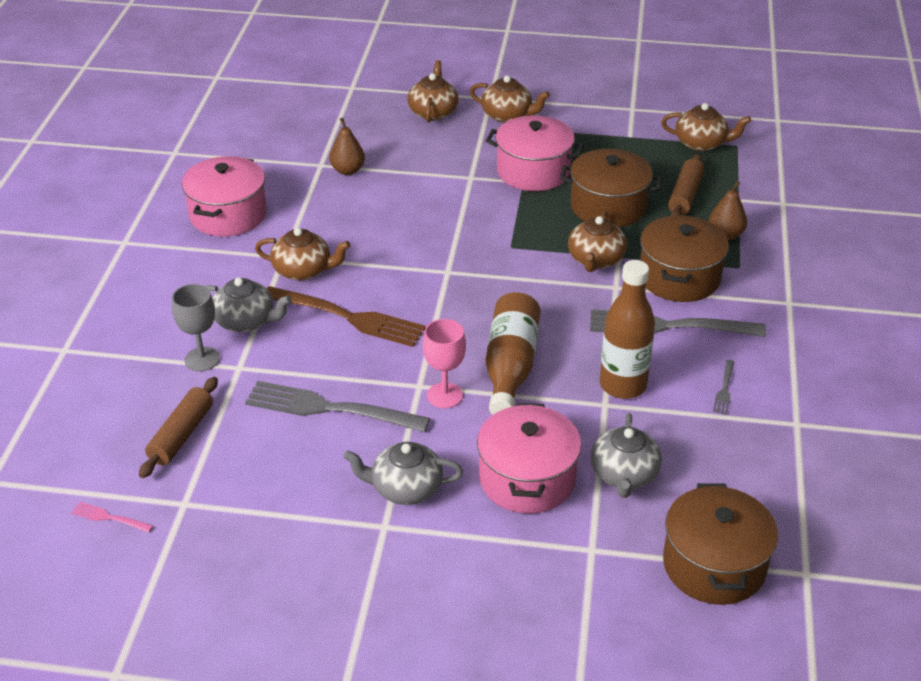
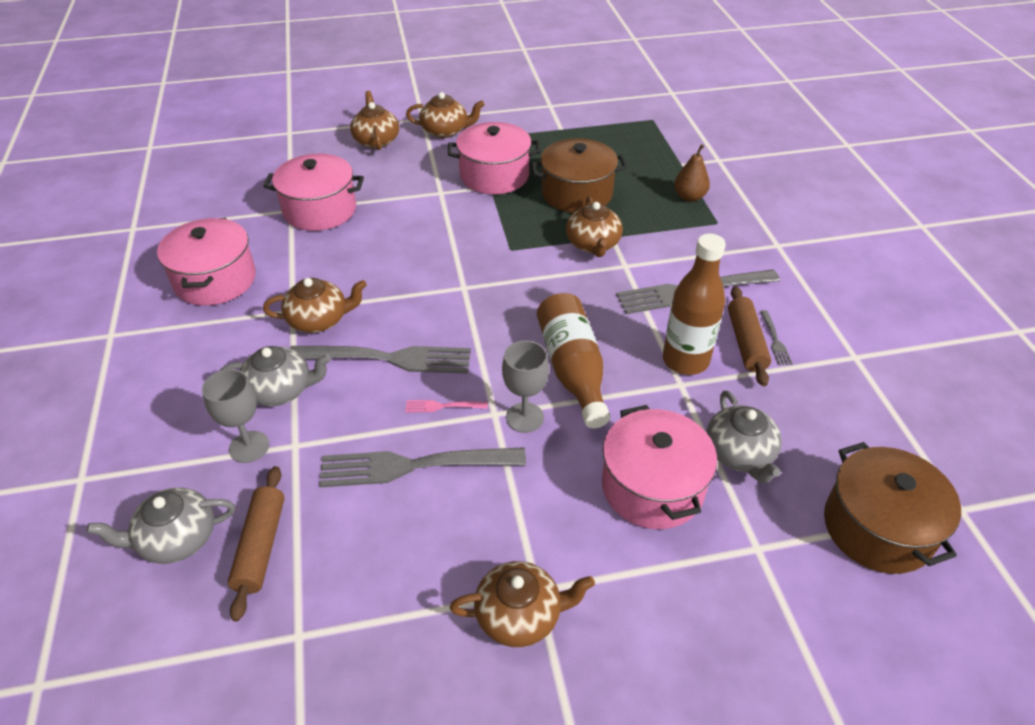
camera: 20 degrees left, 5 degrees up
(109, 517) = (211, 686): pink fork -> pink fork (442, 406)
(347, 170) = (320, 210): brown pear -> pink pot
(349, 317) = (388, 358): brown fork -> grey fork
(405, 488) = (537, 536): grey teapot -> grey teapot (176, 539)
(444, 395) = (525, 417): pink goblet -> grey goblet
(679, 277) = (674, 244): brown pot -> none
(685, 195) = (636, 170): brown rolling pin -> brown rolling pin (746, 342)
(701, 143) = (623, 123): brown teapot -> brown teapot (520, 615)

